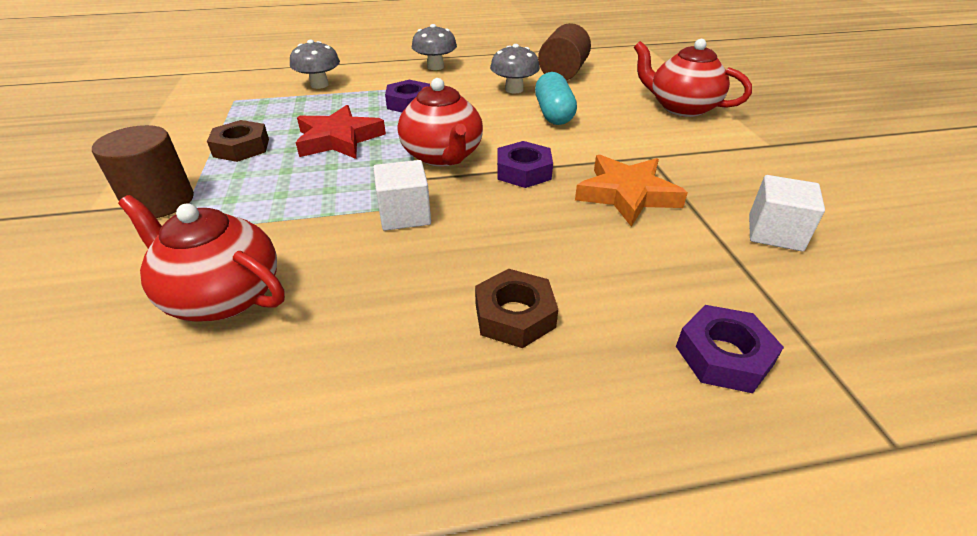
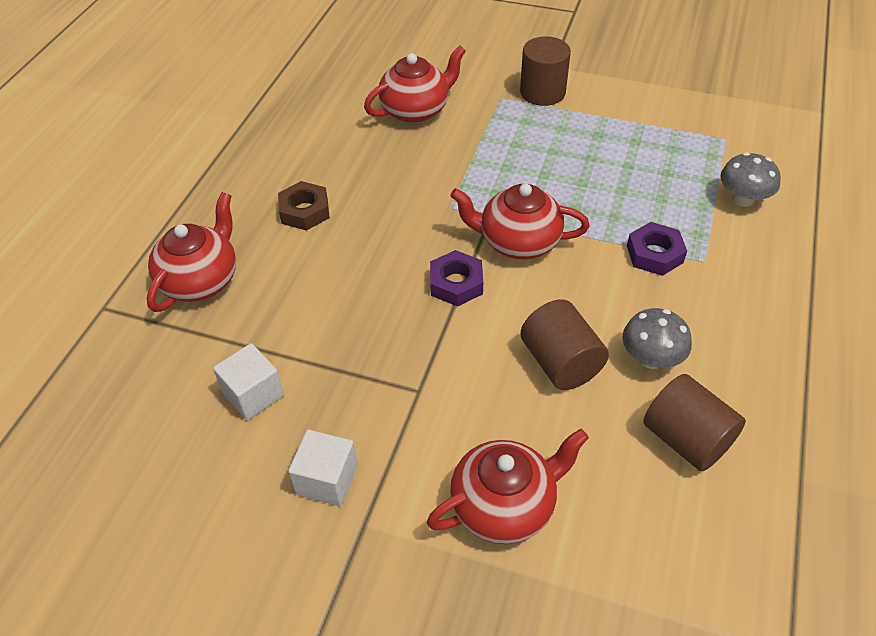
camera: 120 degrees right, 10 degrees up
(241, 147) = (609, 133): brown nut -> none
(338, 139) = (592, 187): red star -> none
(404, 215) = (442, 195): white cube -> white cube (327, 480)
(435, 67) = (767, 311): grey mushroom -> none
(553, 114) = (560, 363): turquoise capsule -> brown cylinder
(627, 194) = (372, 332): orange star -> none
(723, 355) = (201, 280): purple nut -> red teapot

